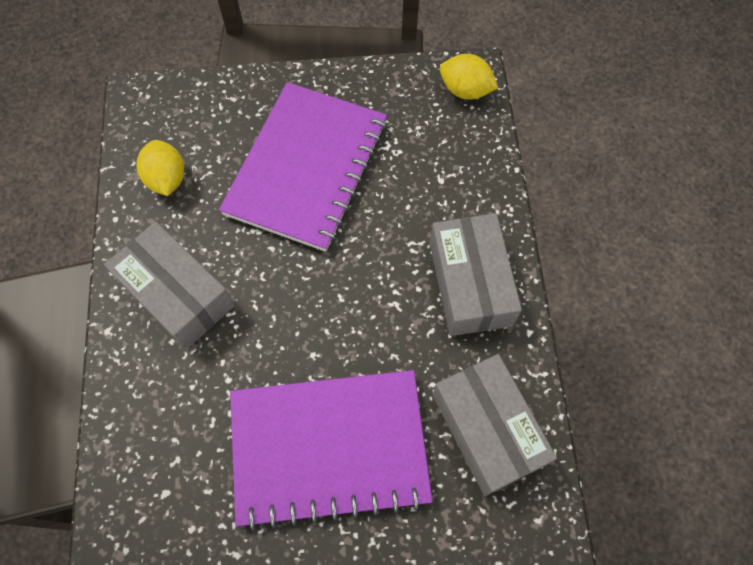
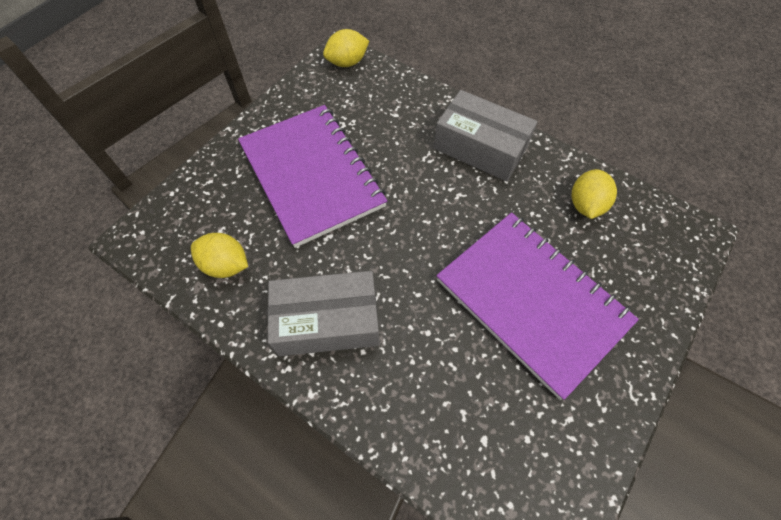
camera: 50 degrees left, 5 degrees down
(329, 447) = (531, 301): purple notebook -> purple notebook turned 75 degrees counterclockwise
(487, 429) = (585, 205): grey box -> yellow lemon

